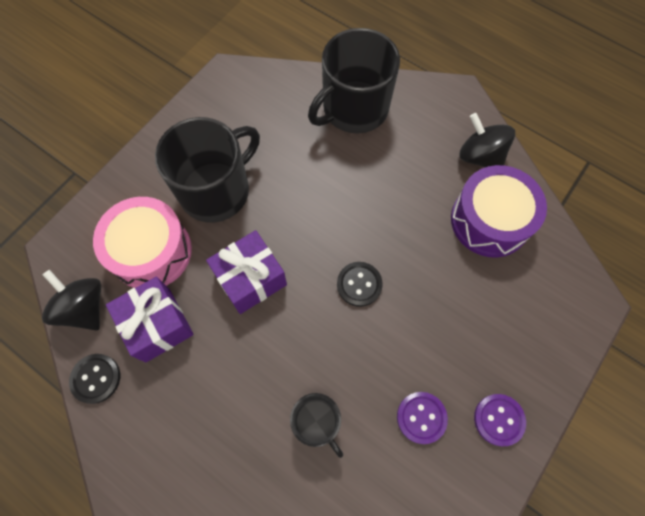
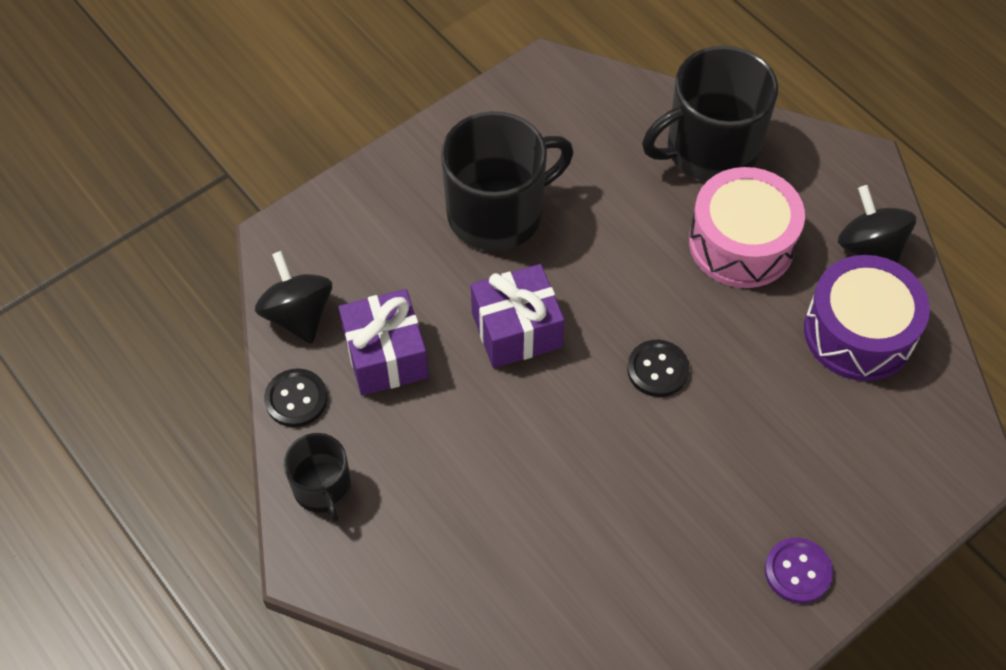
camera: 15 degrees right, 10 degrees down
(151, 251) = (396, 268): pink drum -> pink drum (741, 243)
(317, 422) = (560, 516): black mug -> black mug (323, 489)
(421, 417) = (696, 544): purple button -> none

